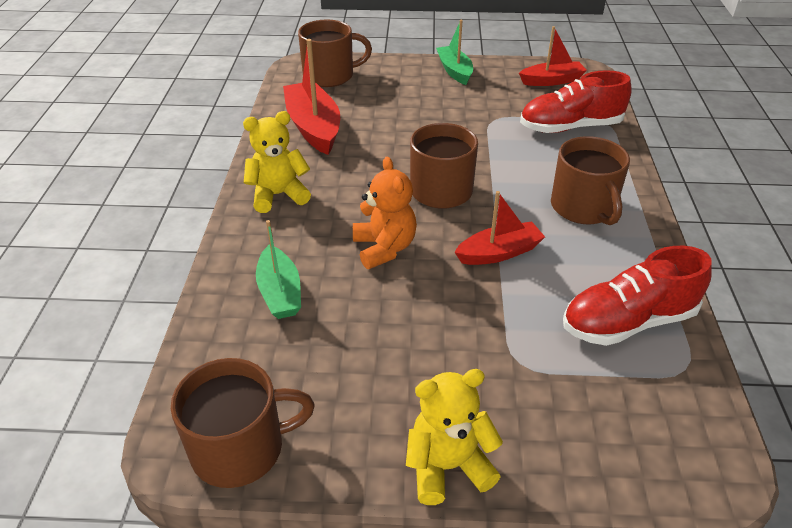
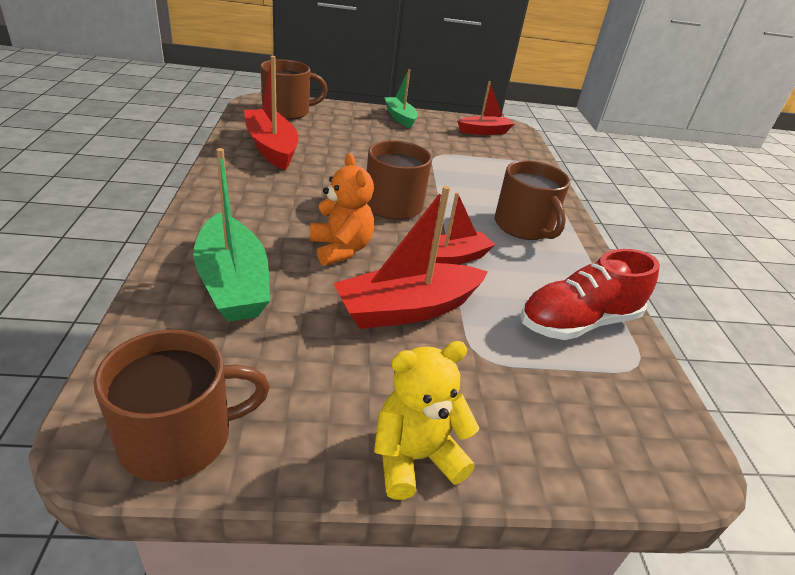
camera: 10 degrees left, 5 degrees down
(278, 195) = (235, 199): yellow teddy bear -> none
(280, 292) = (233, 283): green boat -> green boat, size x1.56
(449, 314) = (407, 309): none -> red boat
(570, 127) = (504, 165): red shoe -> none

